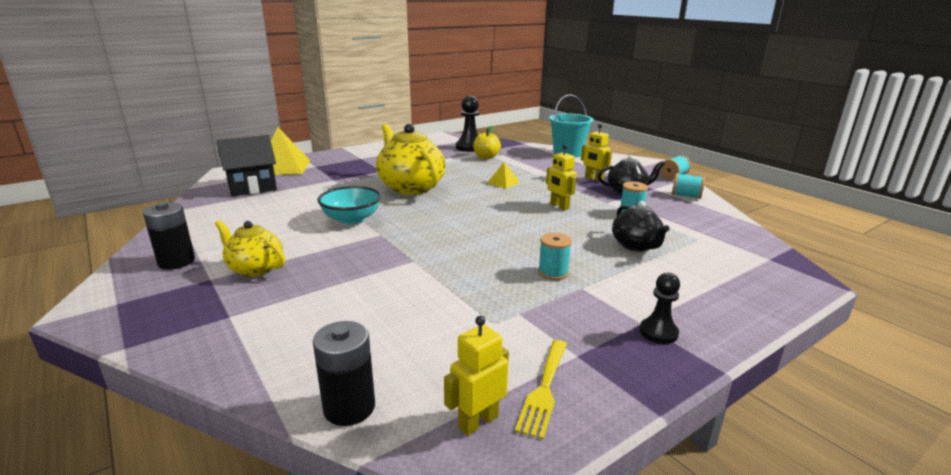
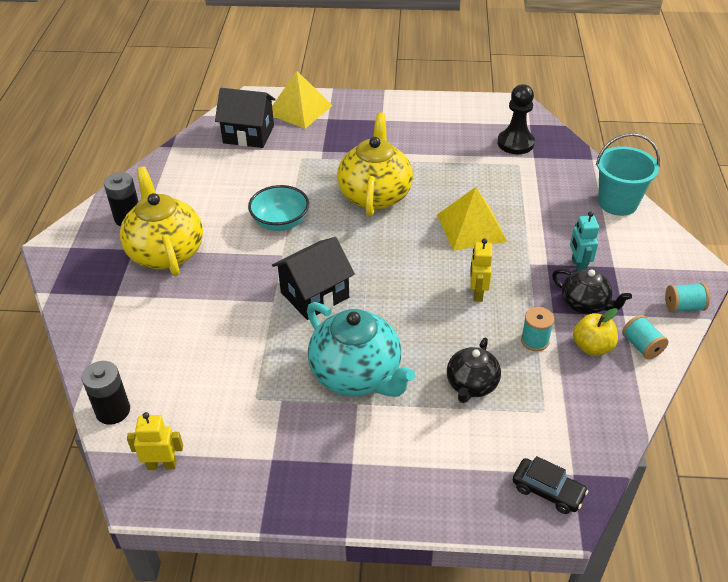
camera: 40 degrees right, 20 degrees up
(255, 268) = (166, 252): yellow teapot -> yellow teapot, size x1.73
(444, 245) = (314, 295): none -> black house
(486, 157) = (511, 171): yellow apple -> yellow apple (592, 347)
(503, 182) = (471, 227): yellow pyramid -> yellow pyramid, size x1.98
(544, 390) = (220, 469): yellow fork -> none
(553, 273) = (357, 375): turquoise spool -> turquoise teapot
(593, 179) = (578, 266): yellow robot -> turquoise robot
(658, 332) = (351, 478): black pawn -> none
(775, 273) = (547, 491): none -> black car

